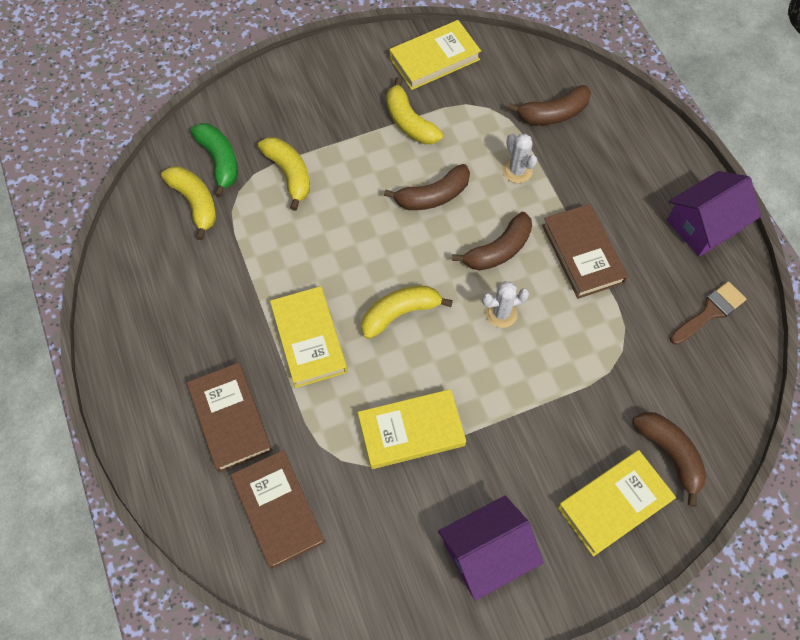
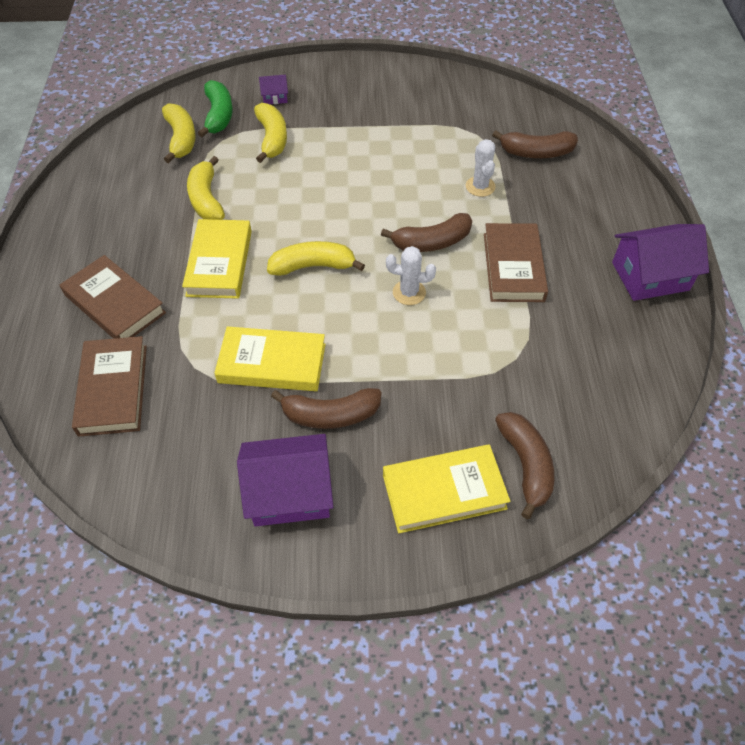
camera: 20 degrees right, 10 degrees down
(230, 419) = (115, 304): brown book -> brown book turned 45 degrees counterclockwise
(267, 120) = (275, 97): none -> purple house
(409, 122) = (398, 127): yellow banana -> yellow banana (206, 199)
(433, 196) = (391, 186): brown banana -> brown banana (330, 415)
(434, 59) = (445, 89): yellow book -> none
(710, 312) = (625, 351): brown brush -> none

